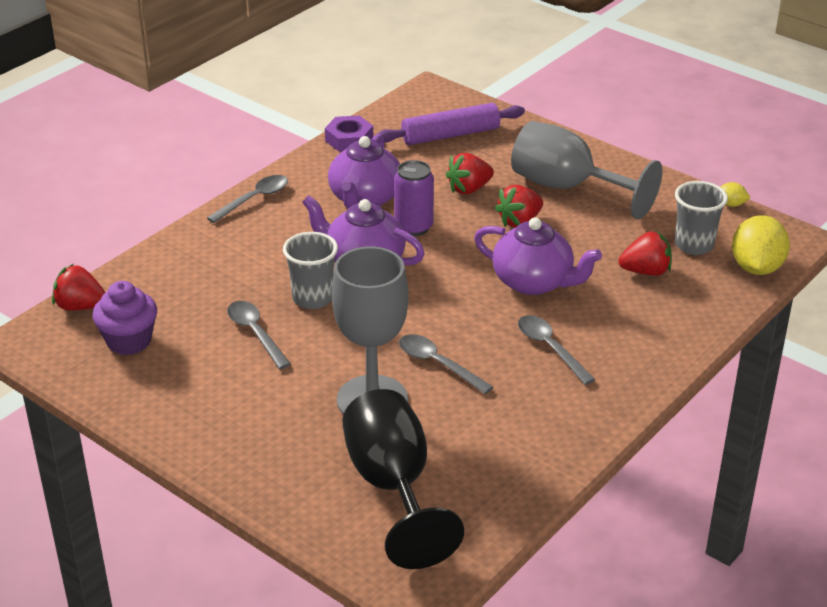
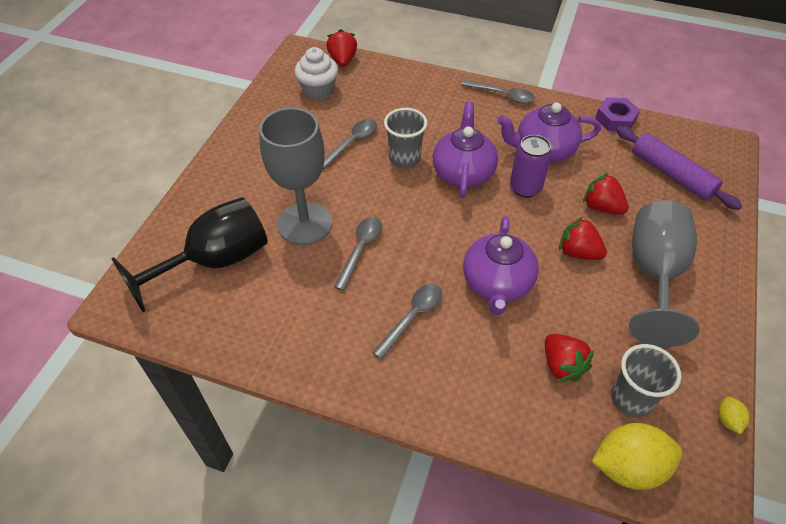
camera: 70 degrees right, 15 degrees up
(129, 341) = (318, 90): purple cupcake -> white cupcake

